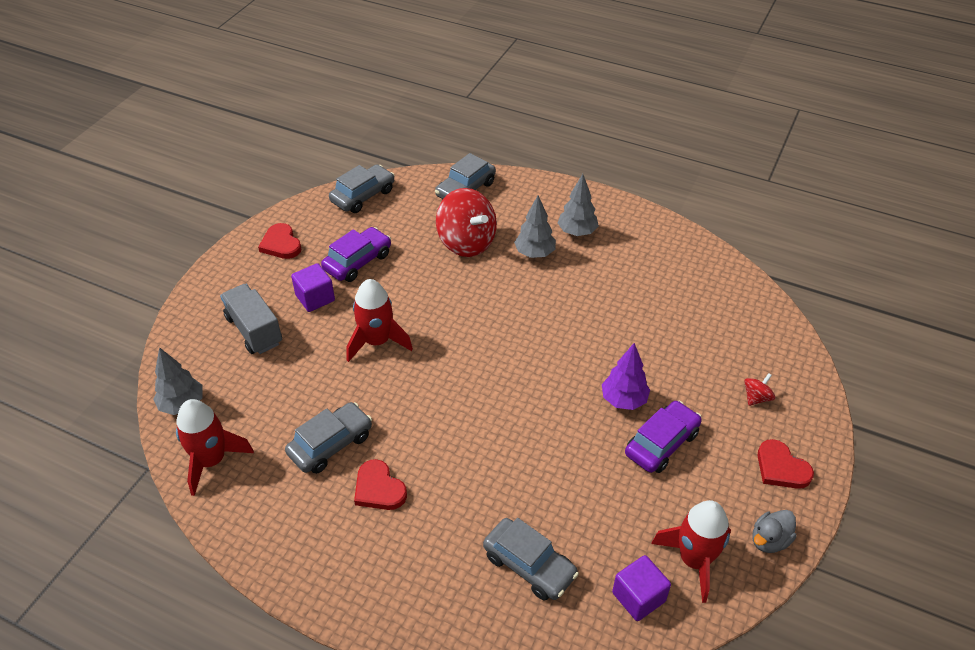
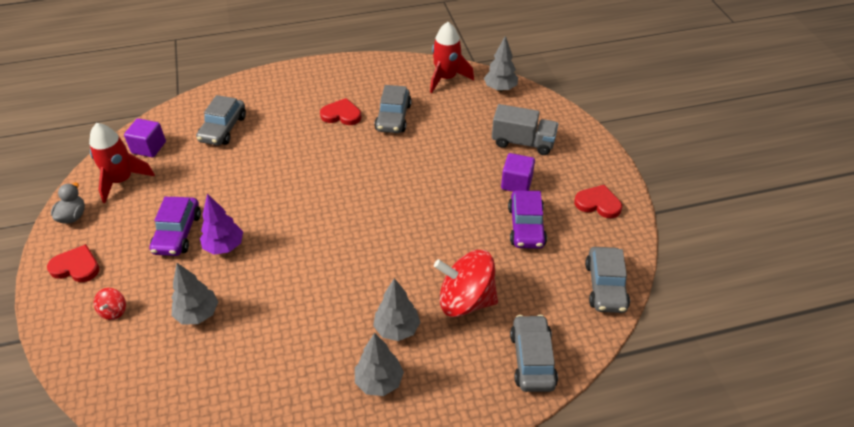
camera: 140 degrees right, 0 degrees up
(377, 342) = (437, 182): red rocket -> none
(529, 565) = (223, 129): grey car -> grey car turned 75 degrees counterclockwise
(682, 351) = (198, 314): none -> grey tree

